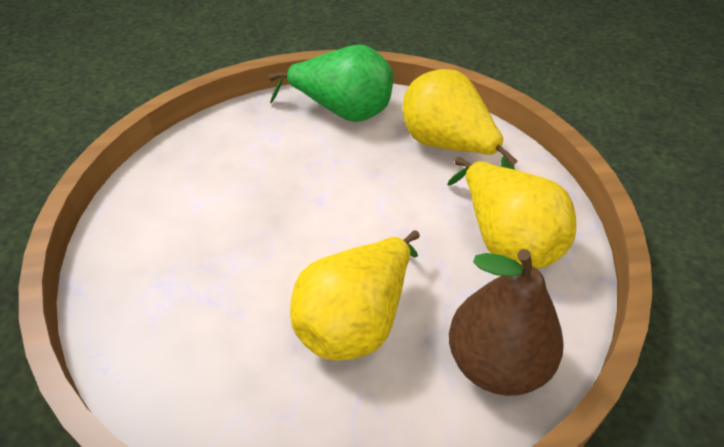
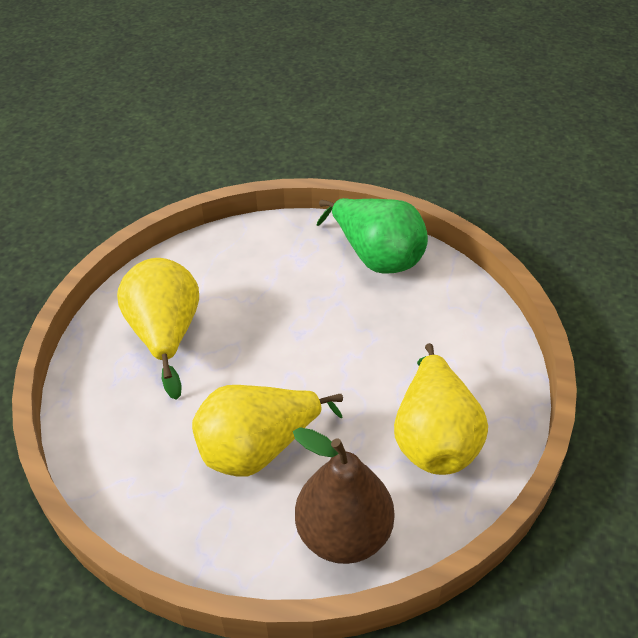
camera: 30 degrees right, 0 degrees up
(448, 146) = (449, 328): yellow pear -> yellow pear (166, 335)

